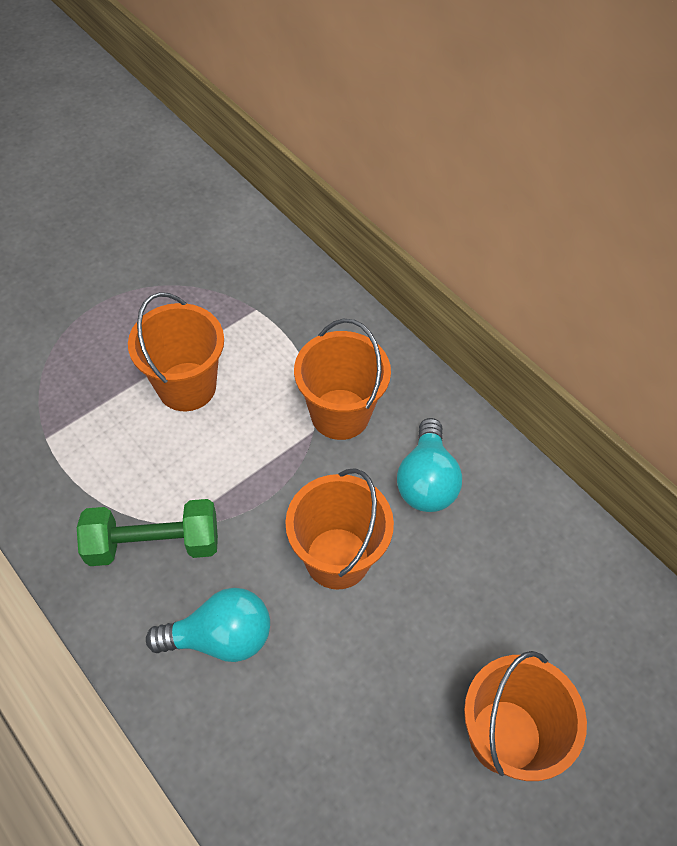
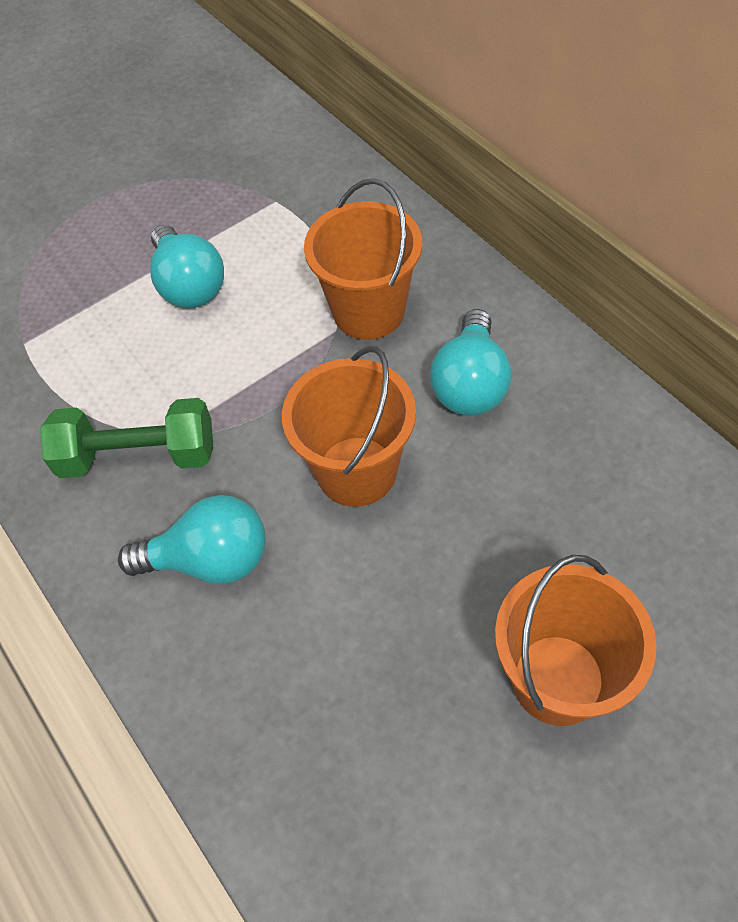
camera: 10 degrees right, 0 degrees up
(187, 386) = (189, 285): orange bucket -> turquoise light bulb

